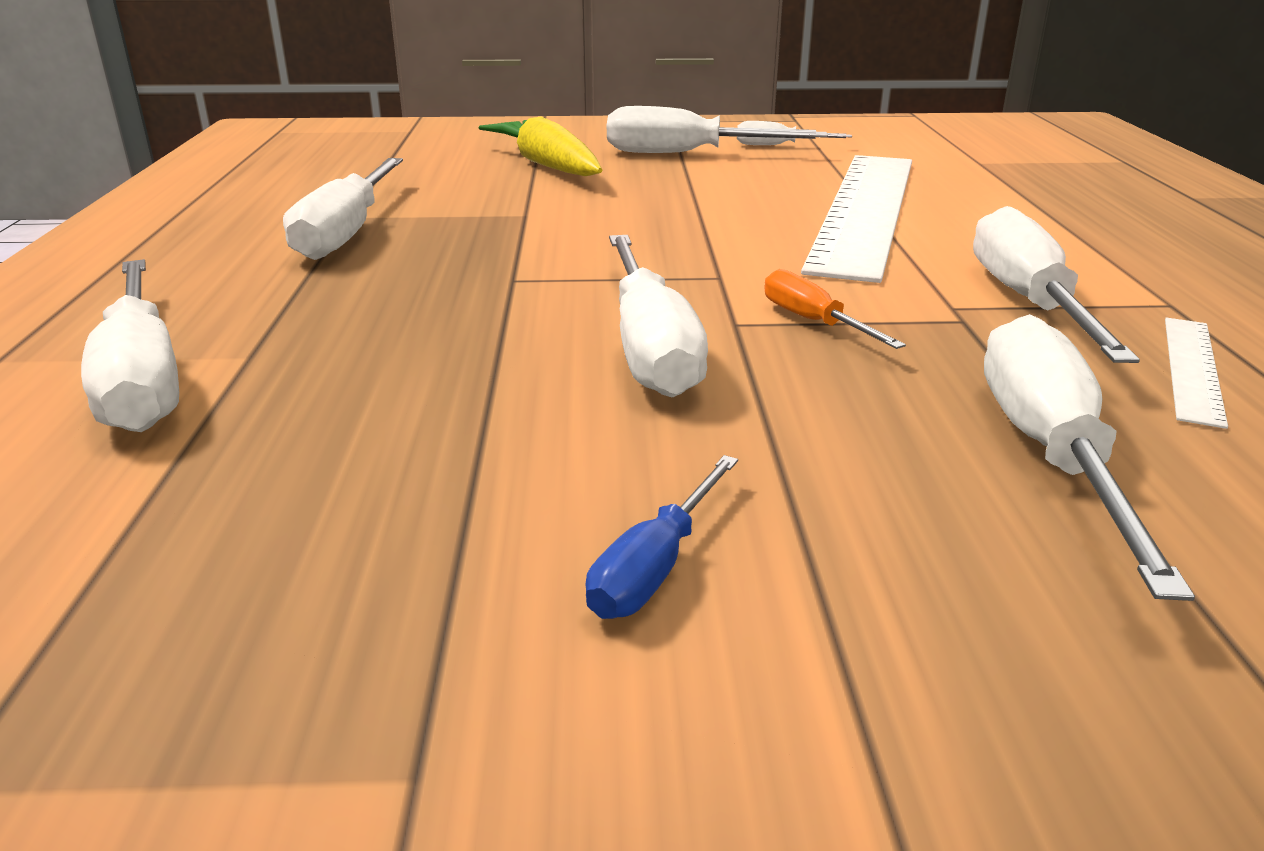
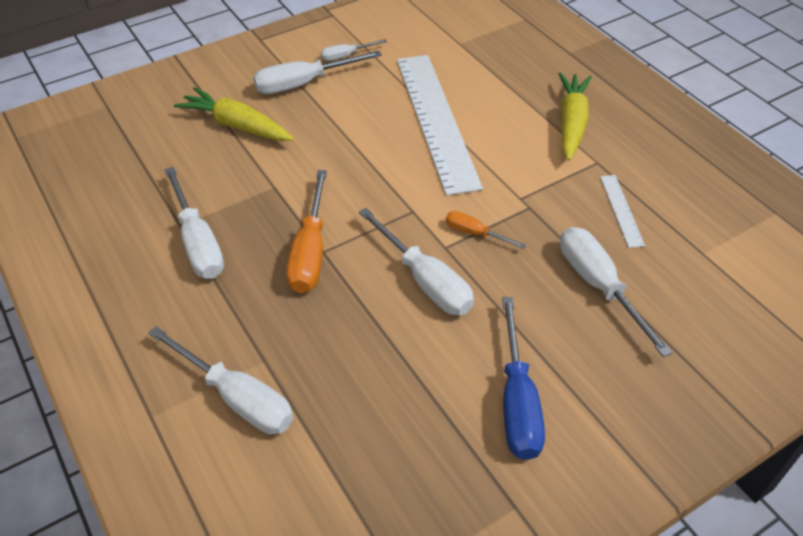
camera: 30 degrees left, 20 degrees up
(493, 274) = (310, 251): none -> orange screwdriver
(656, 566) = (517, 401): blue screwdriver -> blue screwdriver, size x1.86
(1027, 302) = (546, 183): white screwdriver -> none
(1142, 255) = (571, 123): none -> yellow carrot

